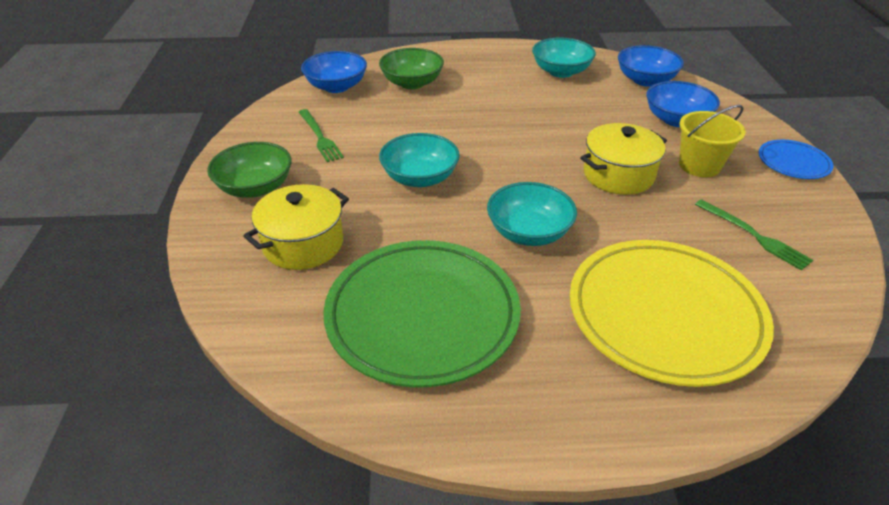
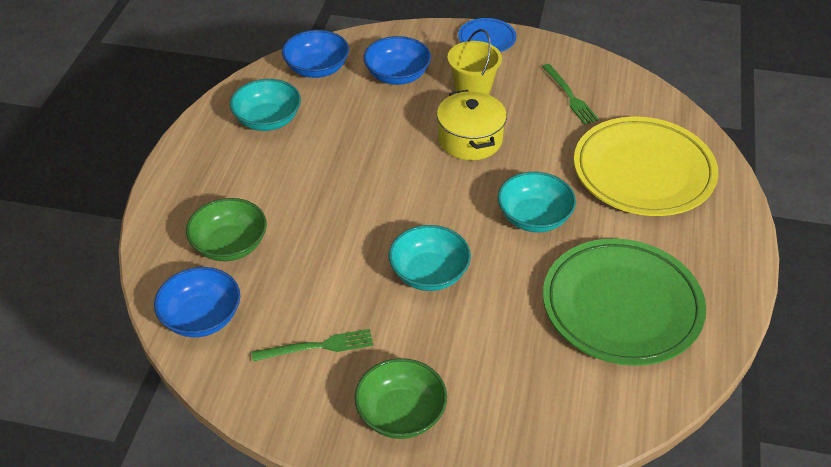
camera: 75 degrees left, 5 degrees up
(303, 244) = (510, 378): yellow pot -> none
(754, 236) = (570, 96): green fork -> green fork turned 90 degrees clockwise

